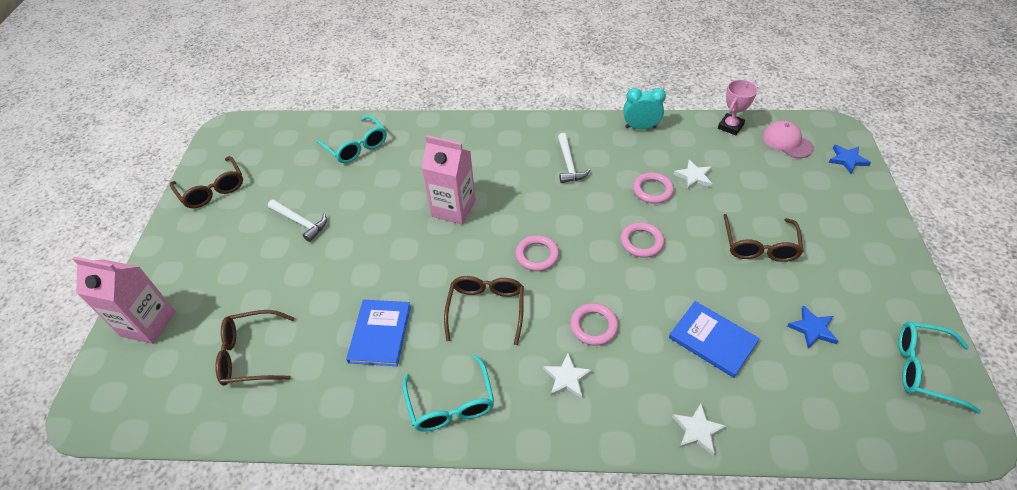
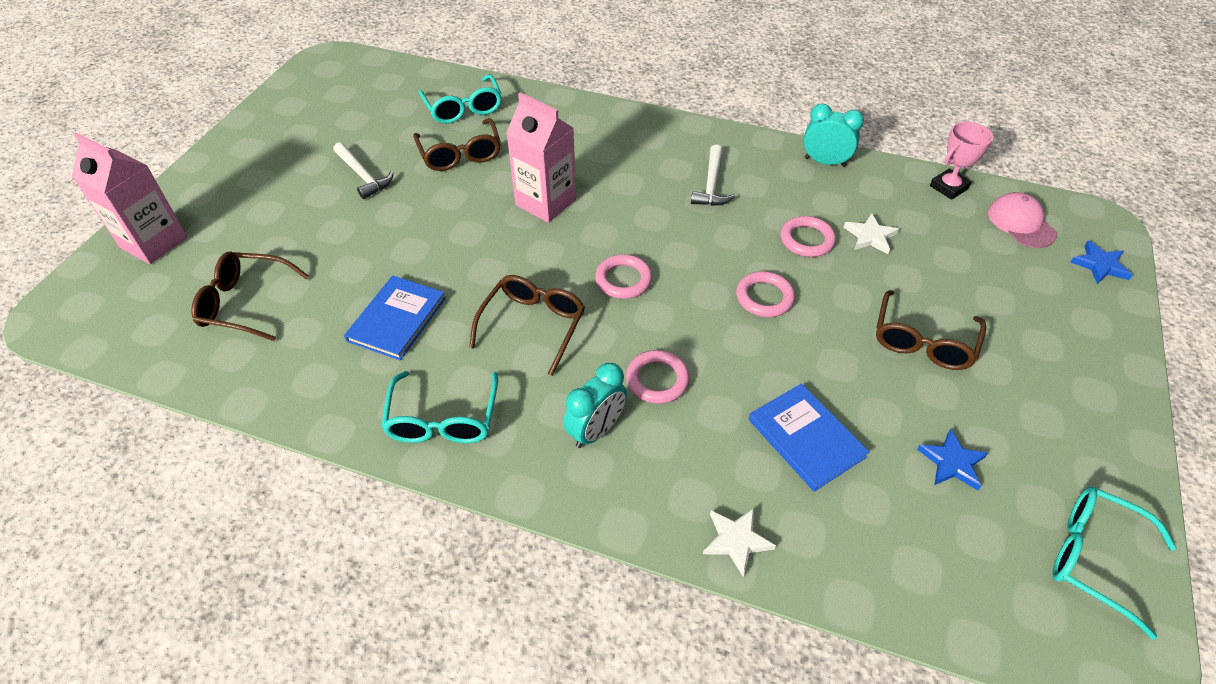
camera: 15 degrees right, 0 degrees up
(212, 189) = (284, 119): brown glasses -> brown glasses (460, 154)
(567, 378) = (596, 430): white star -> turquoise clock

